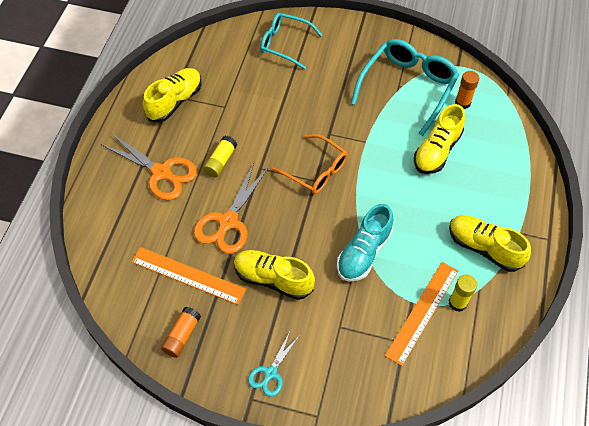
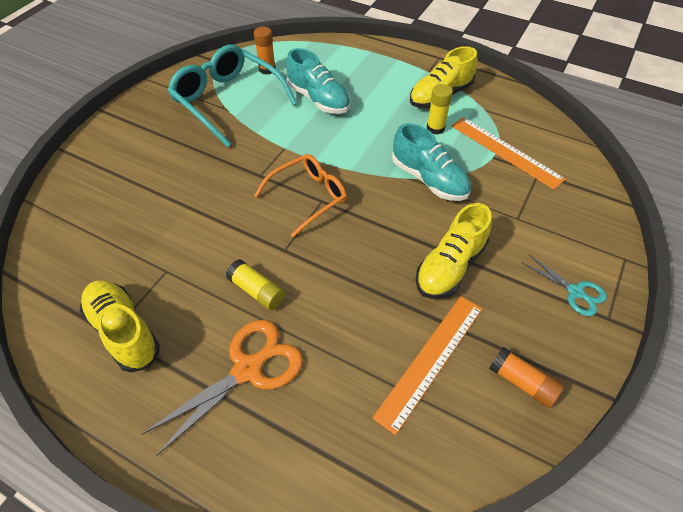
camera: 75 degrees left, 5 degrees down
(228, 222) = (356, 299): orange scissors -> none
(285, 44) = (99, 188): turquoise glasses -> none
(437, 151) = (318, 99): yellow shoe -> turquoise shoe
(457, 303) = (497, 126): yellow glue stick -> yellow glue stick (435, 128)

